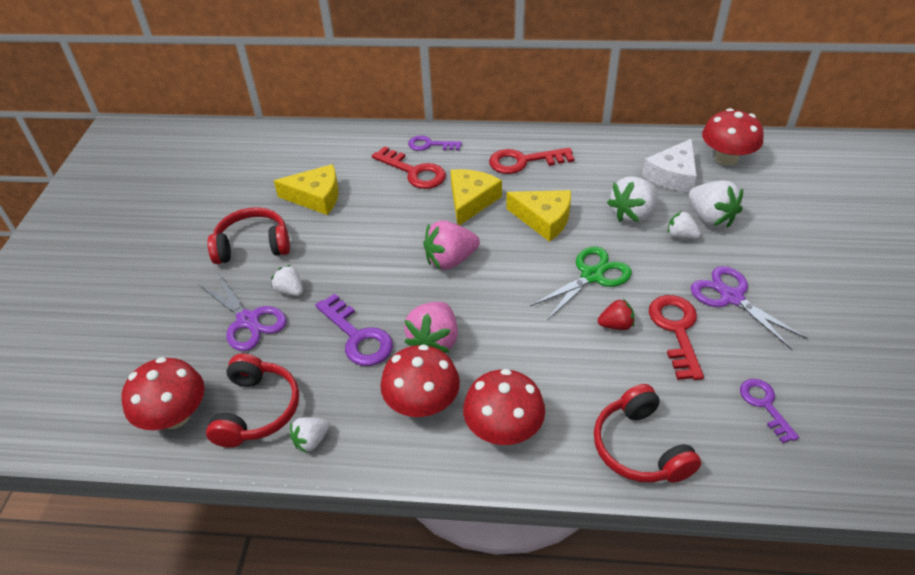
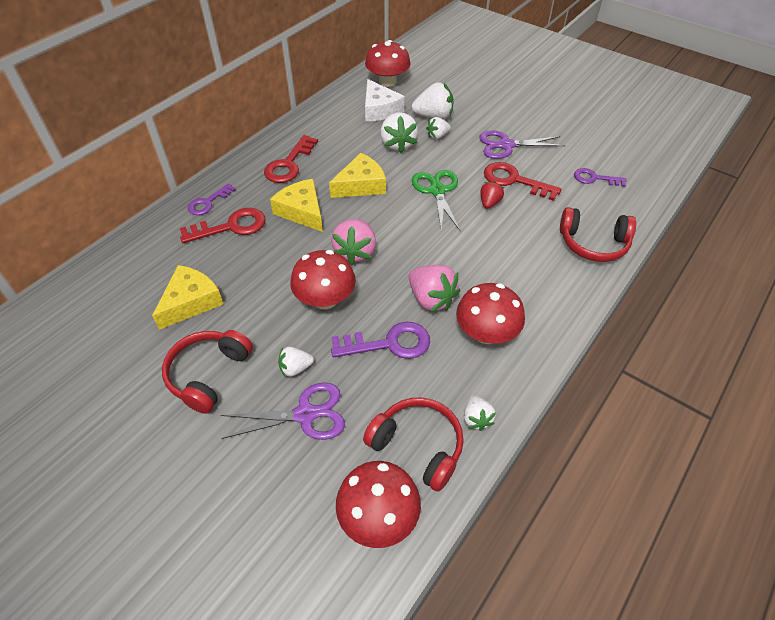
camera: 60 degrees left, 5 degrees up
(503, 429) = (538, 299): red mushroom -> red mushroom (325, 299)

